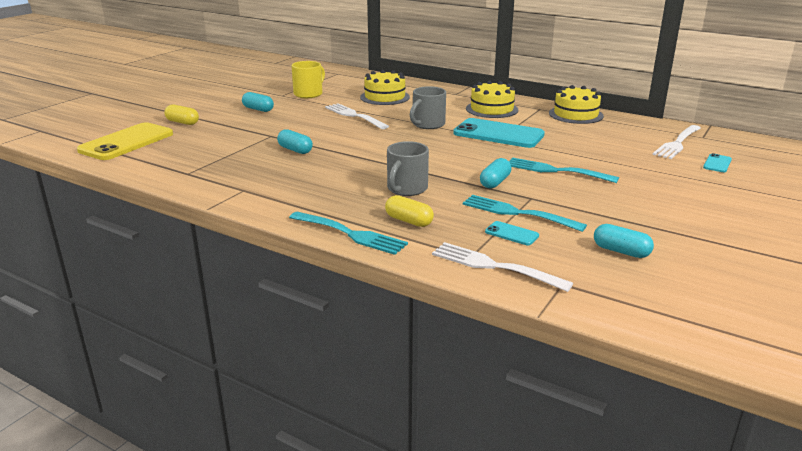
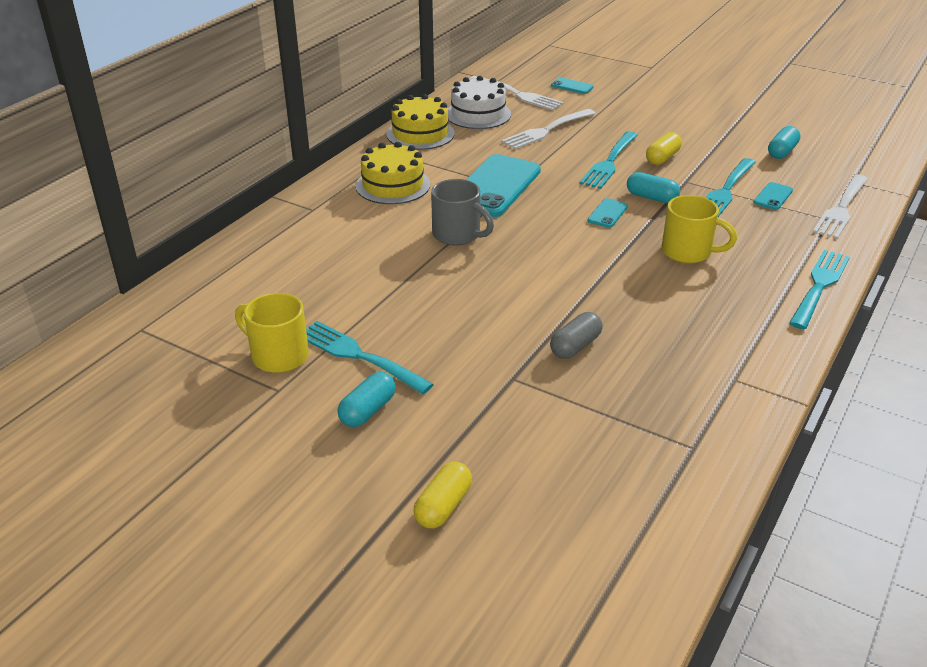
camera: 90 degrees left, 10 degrees up
(127, 142) = (565, 567): yellow phone -> none
(295, 150) = (575, 346): turquoise capsule -> grey capsule
(303, 107) = (359, 356): none -> turquoise fork
(354, 116) = (414, 298): white fork -> white fork (546, 130)
(385, 97) = (316, 272): yellow cake -> none
(406, 189) = (688, 252): grey mug -> yellow mug
(409, 221) = (771, 251): yellow capsule -> yellow capsule (662, 158)
(464, 166) = (607, 213): none -> turquoise phone
(624, 130) = (478, 114): none -> white cake

